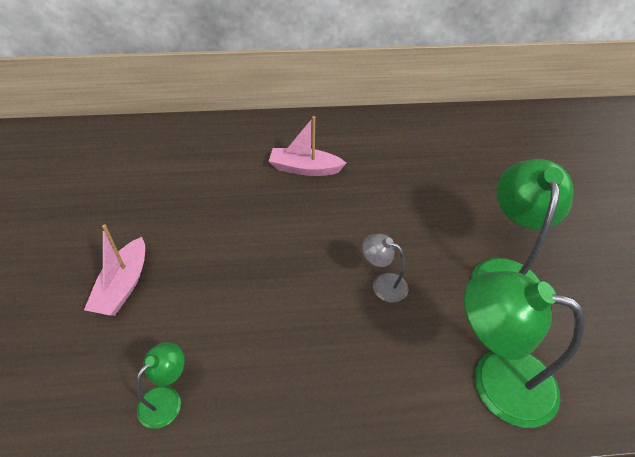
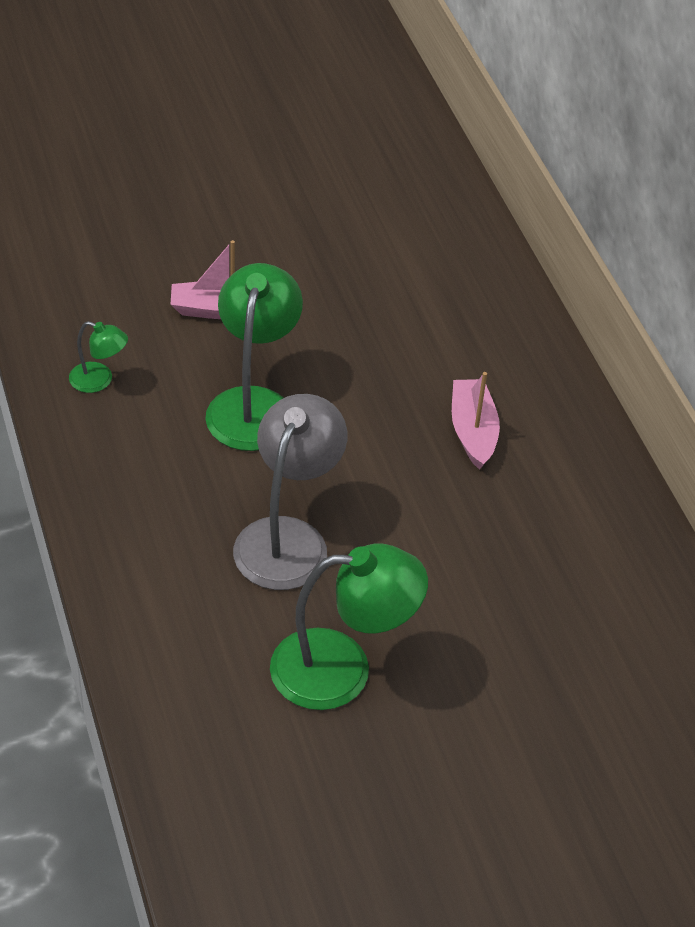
camera: 75 degrees right, 0 degrees up
(383, 284) = (288, 538): grey lamp -> grey lamp, size x2.02
(496, 379) = (179, 652): green lamp -> green lamp (253, 404)

